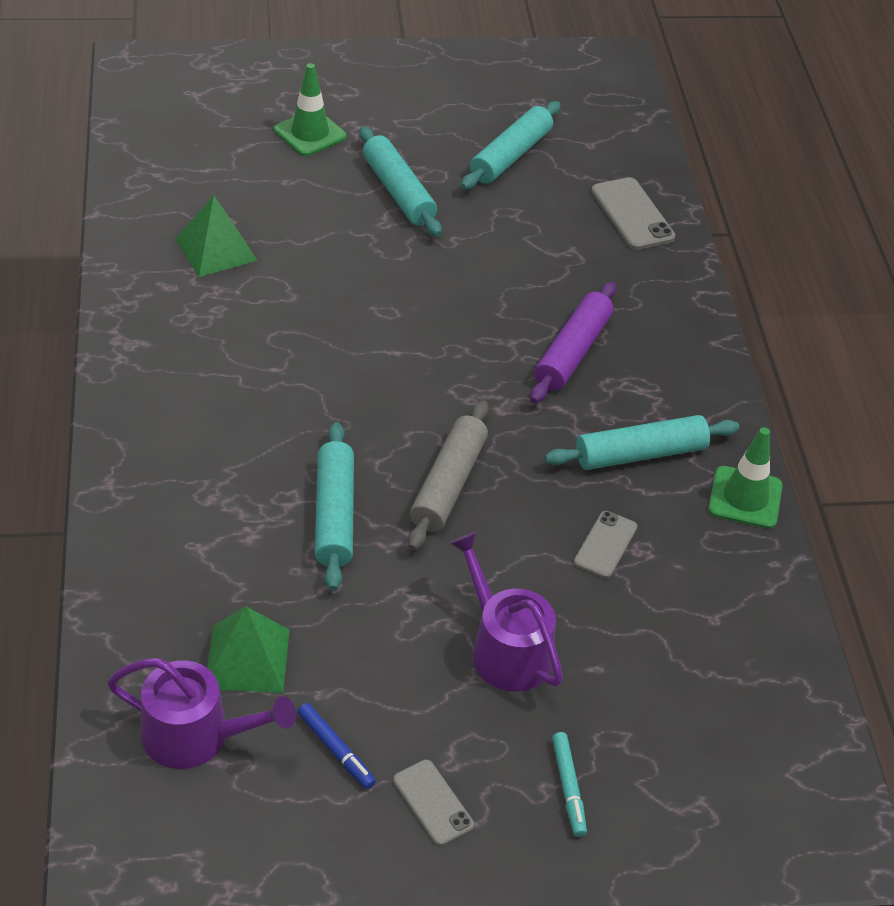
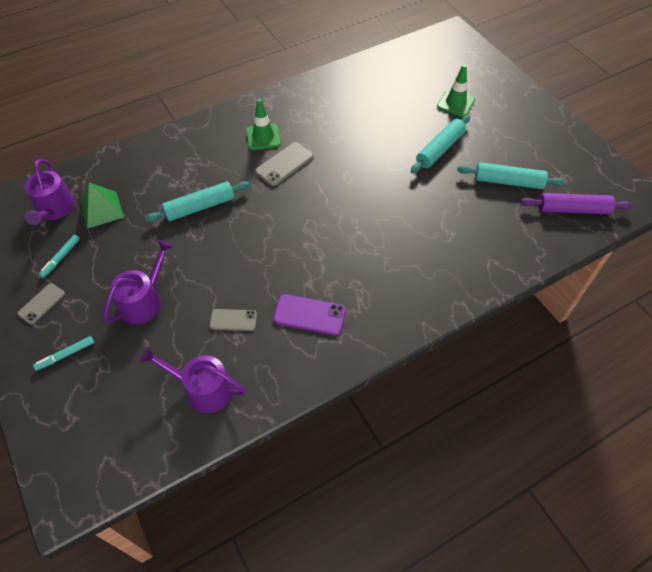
camera: 70 degrees right, 10 degrees up
(216, 249) = (347, 105): green pyramid -> none
(335, 750) = (61, 258): blue marker -> turquoise marker
(448, 484) = (242, 241): grey rolling pin -> none
(572, 352) = (369, 260): purple rolling pin -> purple rolling pin (572, 209)
(632, 214) = (505, 250): grey phone -> grey phone (284, 164)
(640, 454) = (309, 315): turquoise rolling pin -> purple phone
(716, 619) = (203, 389): none -> purple watering can
(745, 498) = (303, 376): green traffic cone -> green traffic cone (263, 137)

